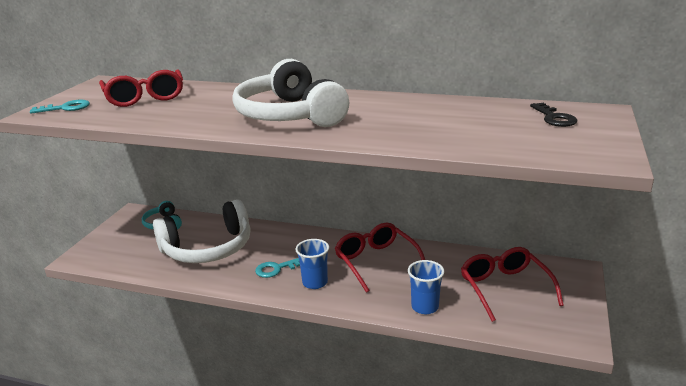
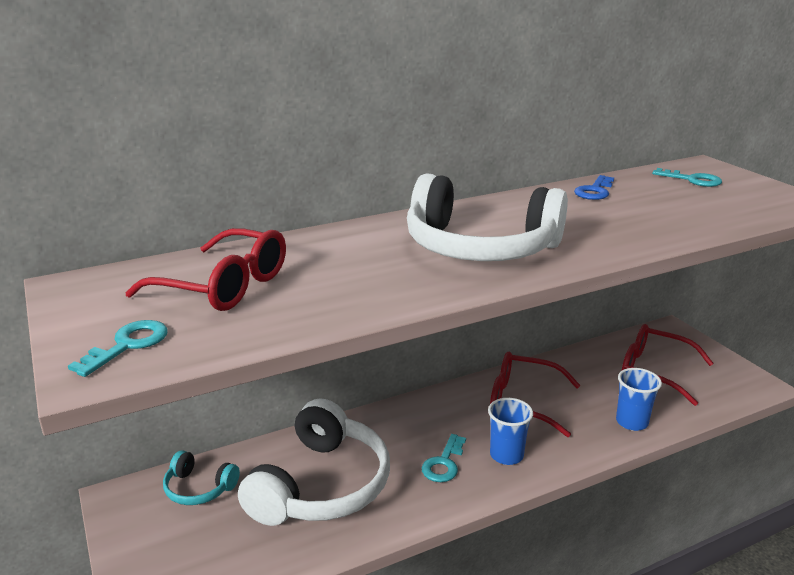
camera: 45 degrees left, 0 degrees up
(451, 106) = (594, 191): none -> blue key
(554, 118) = (692, 180): black key -> turquoise key

